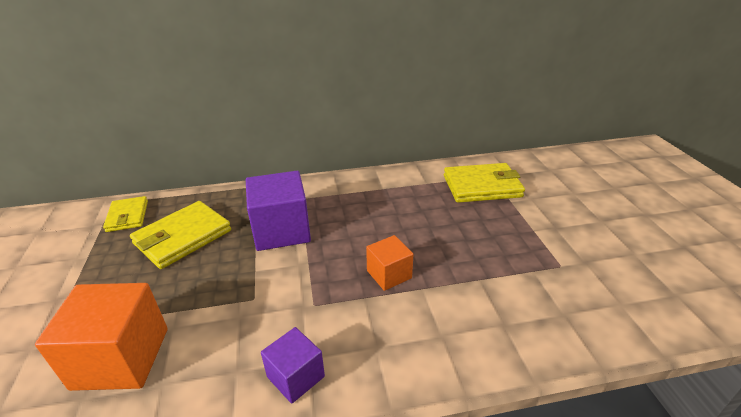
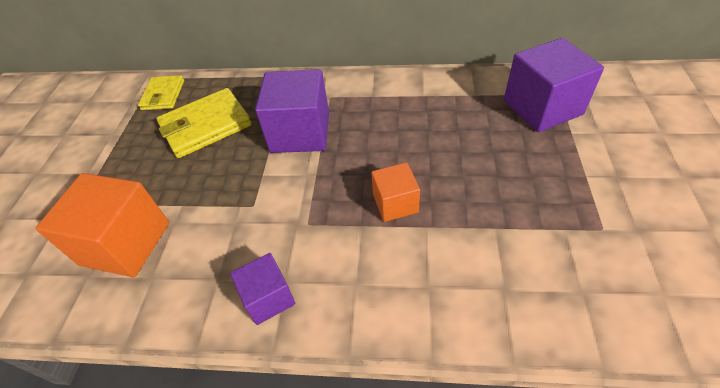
camera: 20 degrees right, 15 degrees up
(482, 186) = (542, 107): yellow wallet -> purple cube

